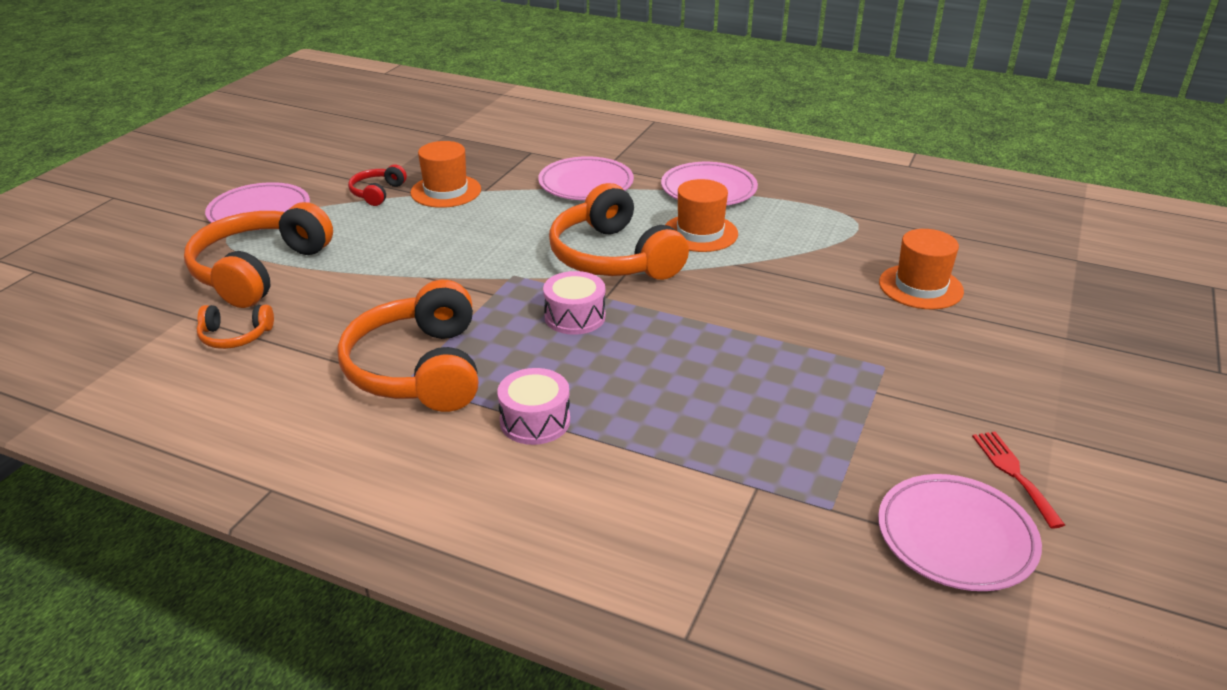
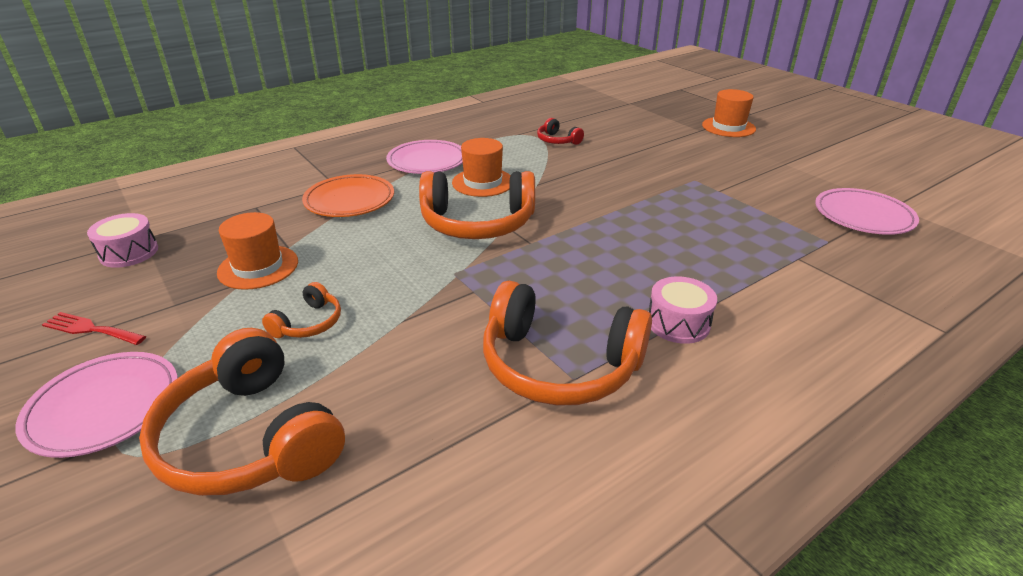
camera: 60 degrees left, 0 degrees up
(235, 336) = (379, 492): orange headphones -> orange headphones (309, 323)
(377, 193) = (197, 308): red headphones -> red headphones (557, 140)
(575, 317) = (546, 263): pink drum -> pink drum (129, 252)
(586, 184) = (349, 200): pink plate -> orange plate
(920, 287) = (620, 144): orange hat -> orange hat (728, 127)
(1014, 474) = (813, 183): red fork -> red fork (91, 329)

